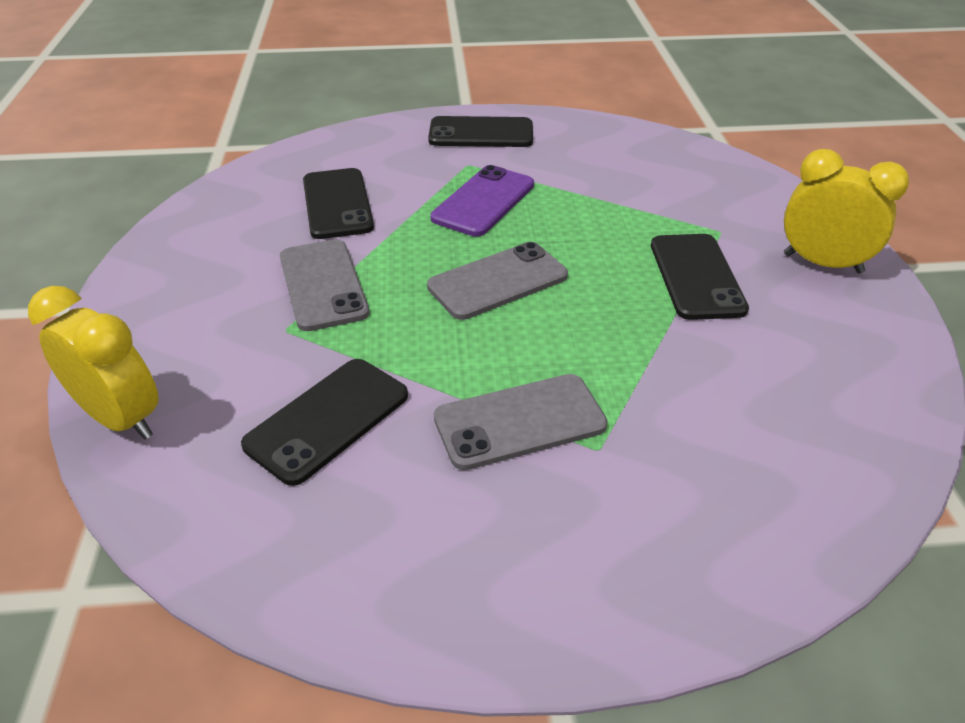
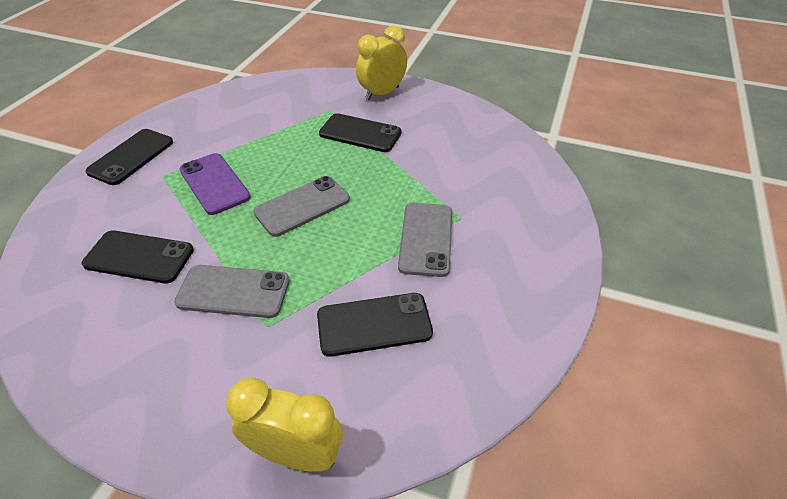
camera: 65 degrees left, 5 degrees up
(121, 418) = (296, 453): yellow clock -> yellow clock turned 45 degrees clockwise
(328, 420) = (374, 324): black phone -> black phone turned 75 degrees counterclockwise
(498, 281) = (302, 206): grey phone -> grey phone turned 60 degrees clockwise

